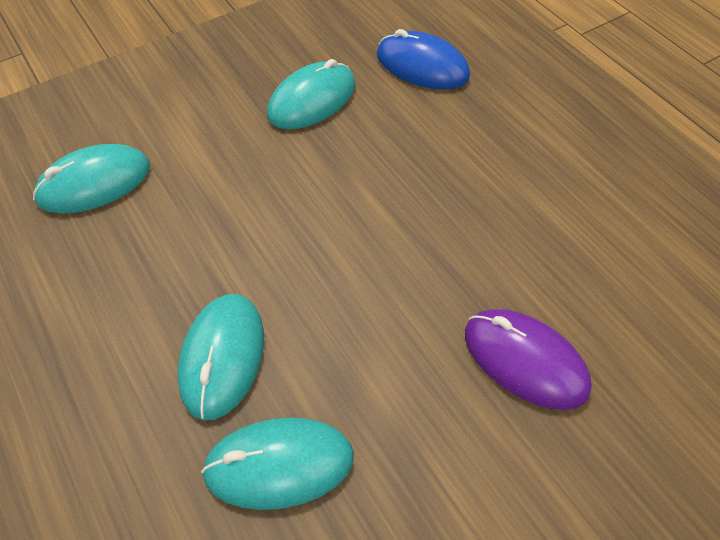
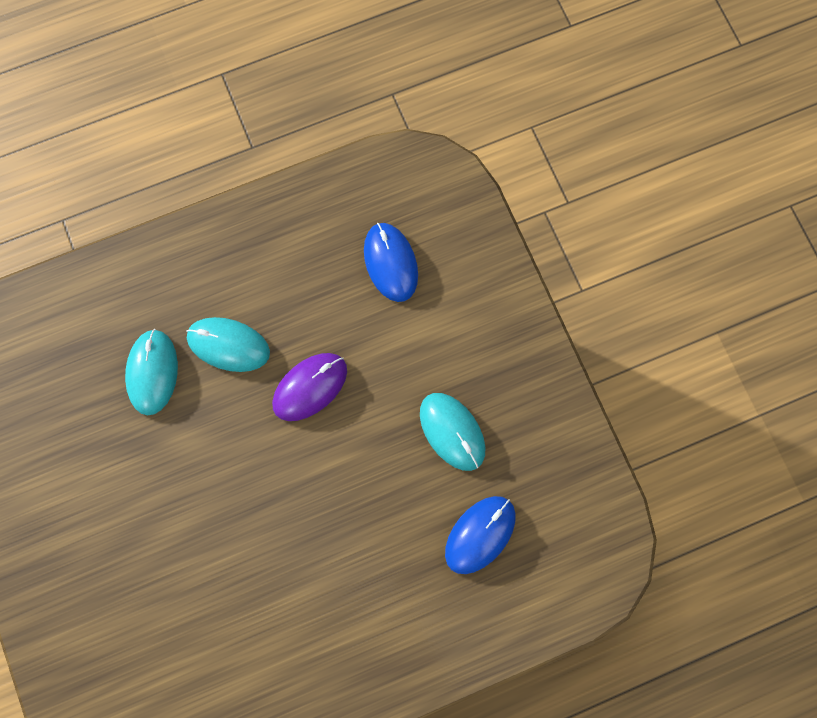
camera: 100 degrees right, 20 degrees up
(94, 183) = (390, 263): turquoise mouse -> blue mouse
(525, 360) = (183, 536): purple mouse -> purple mouse (310, 387)

